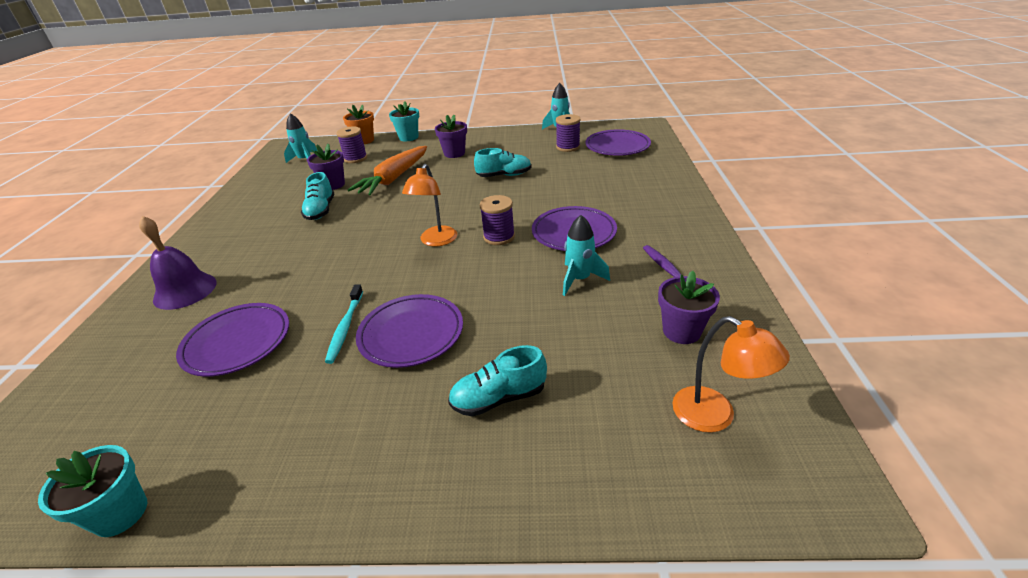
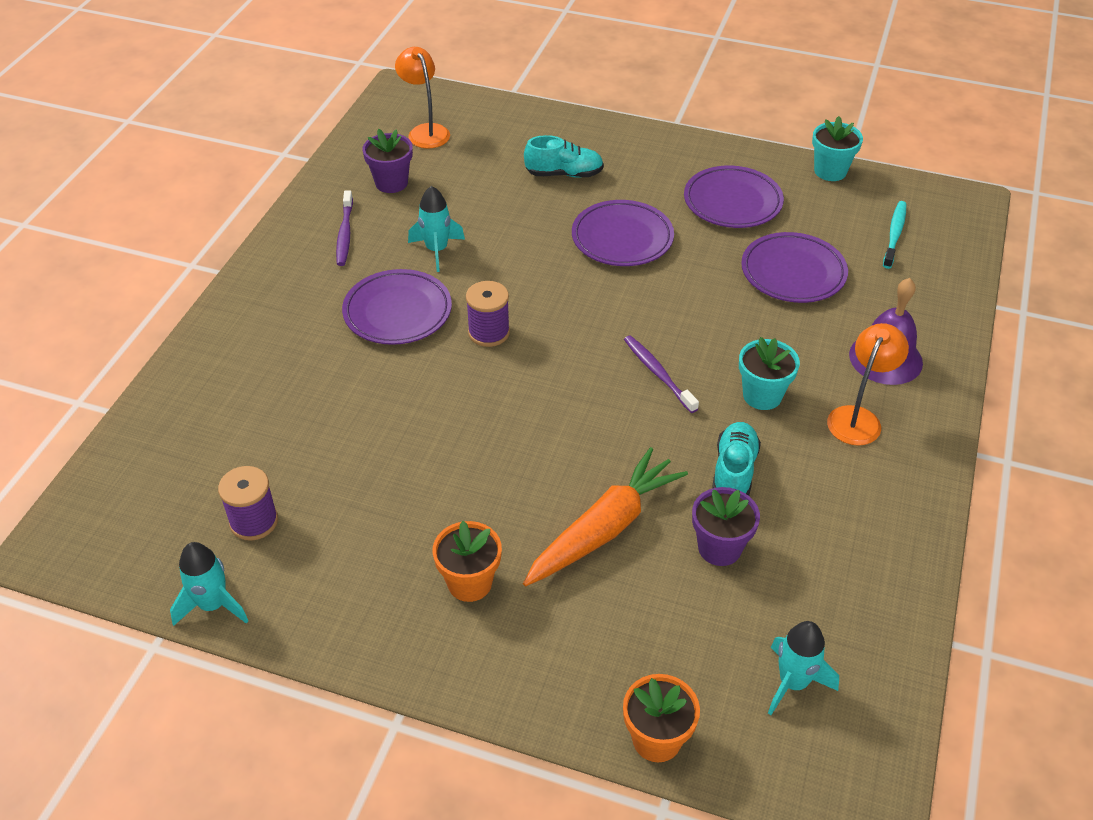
camera: 165 degrees left, 10 degrees up
(345, 328) = (686, 261): turquoise toothbrush -> turquoise toothbrush (894, 234)
(355, 158) = (677, 644): purple spool -> none
(369, 242) = (658, 373): none -> purple toothbrush
(408, 137) = (547, 710): turquoise flower pot -> turquoise flower pot (762, 395)
(436, 241) = (569, 349): orange lamp -> orange lamp (858, 418)
(454, 153) = (469, 583): purple flower pot -> orange flower pot
(504, 175) = (415, 467): turquoise shoe -> none
(617, 146) = (174, 489): purple plate -> purple plate (732, 202)

